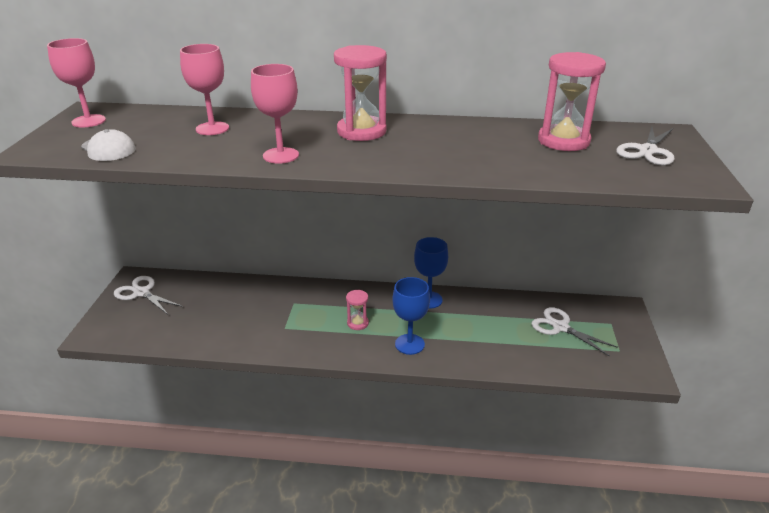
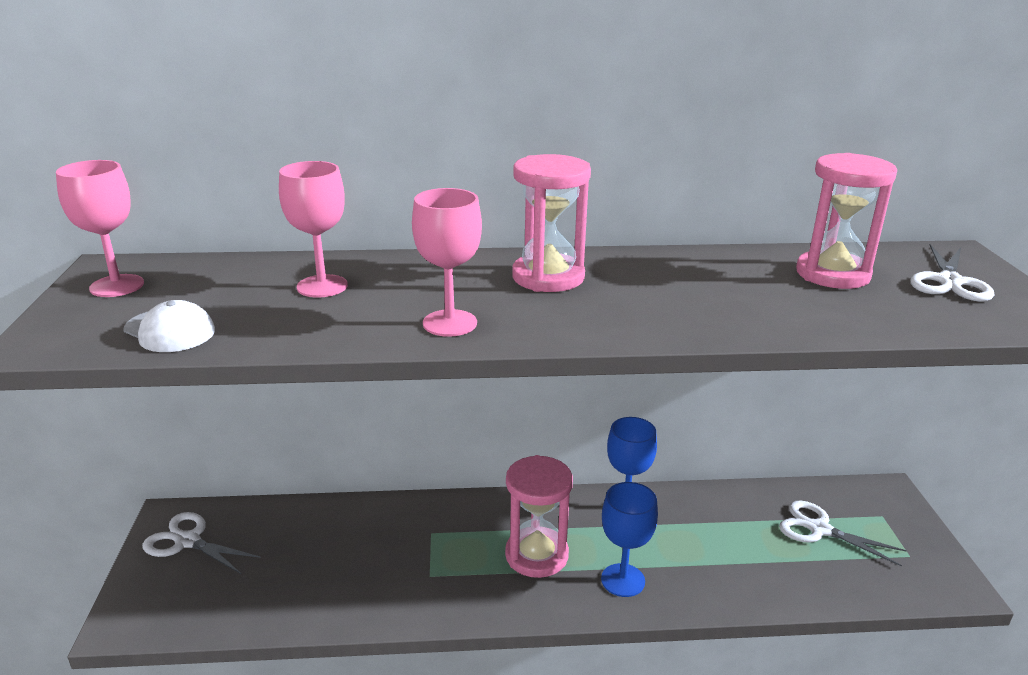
camera: 10 degrees left, 5 degrees down
(358, 323) = (536, 555): pink hourglass -> pink hourglass, size x1.96

